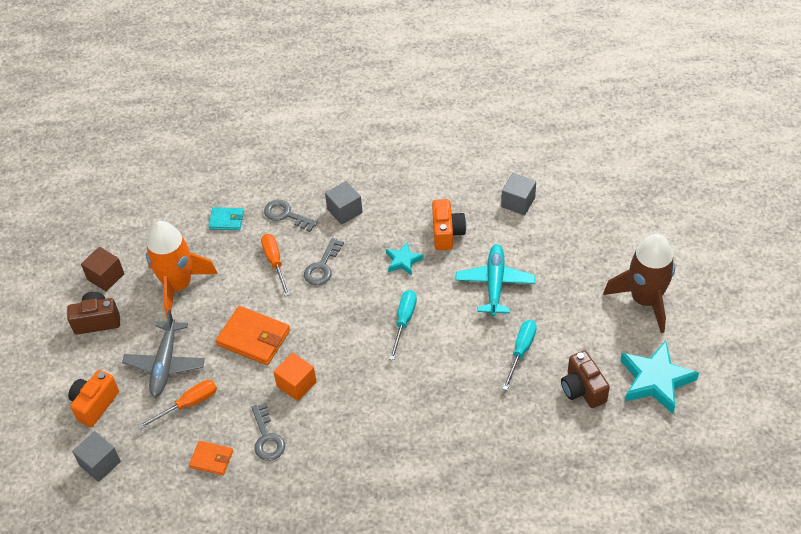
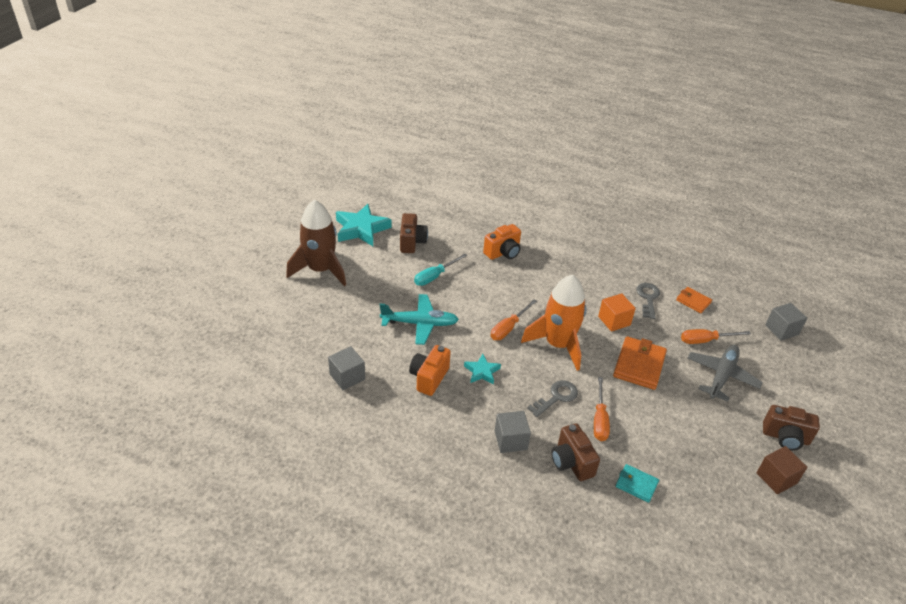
camera: 160 degrees left, 10 degrees down
(95, 404) = (786, 370): orange camera -> orange camera (503, 253)
(178, 285) = (700, 437): orange rocket -> orange rocket (557, 345)
(253, 338) = (639, 365): orange wallet -> orange wallet turned 60 degrees clockwise
(286, 215) = (571, 462): grey key -> brown camera
(404, 321) = (508, 328): turquoise screwdriver -> orange screwdriver
(495, 284) = (419, 323): turquoise plane -> turquoise plane turned 120 degrees counterclockwise

